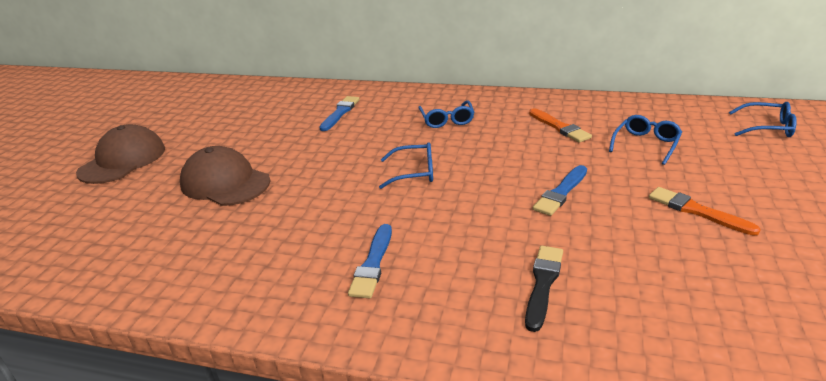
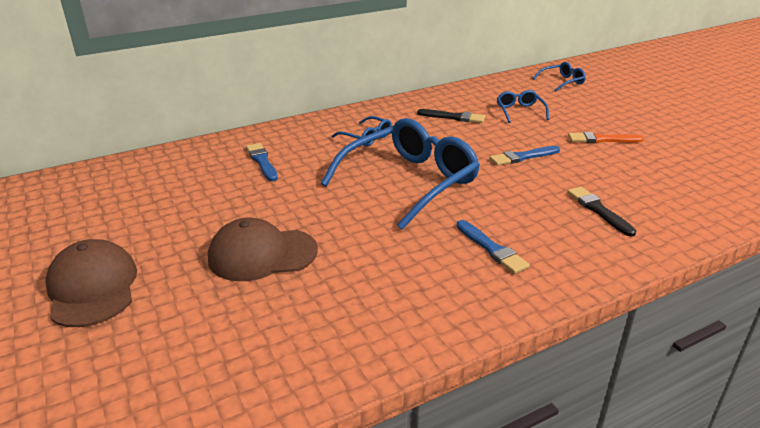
camera: 45 degrees left, 0 degrees up
(415, 172) = (411, 181): blue glasses -> blue glasses, size x2.21
(559, 127) = (453, 117): orange brush -> black brush
(561, 192) = (523, 157): blue brush -> blue brush turned 75 degrees clockwise

